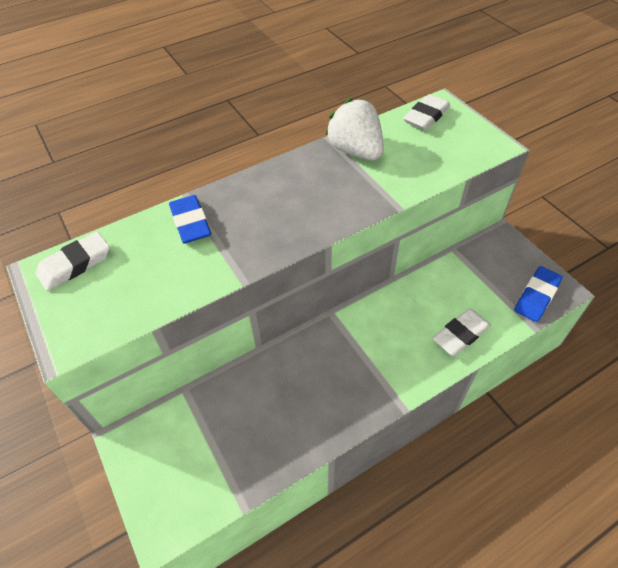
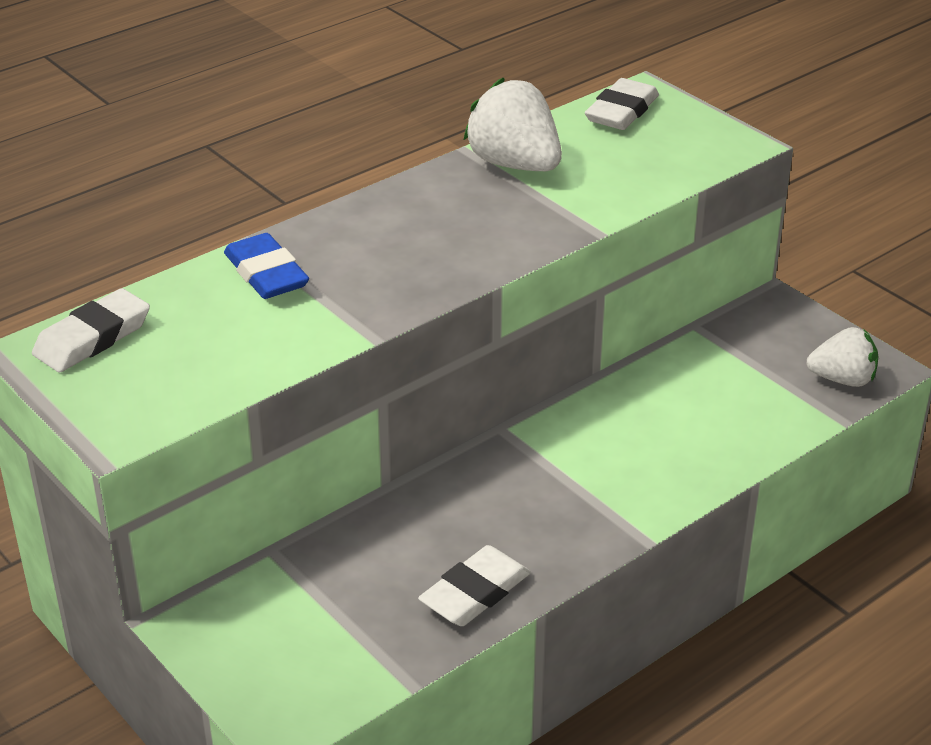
camera: 10 degrees left, 15 degrees down
(460, 334) = (724, 439): white eraser -> white eraser (475, 592)
(536, 296) = (842, 379): blue eraser -> white strawberry

